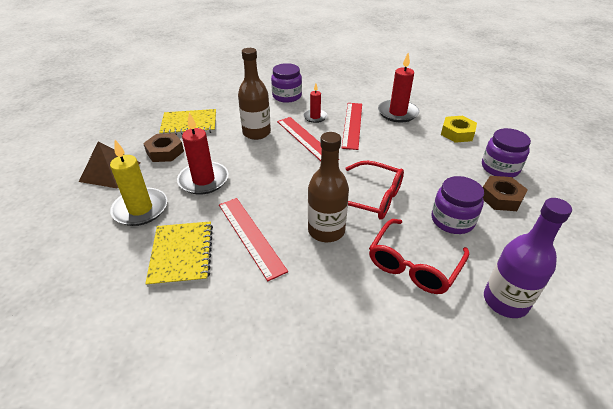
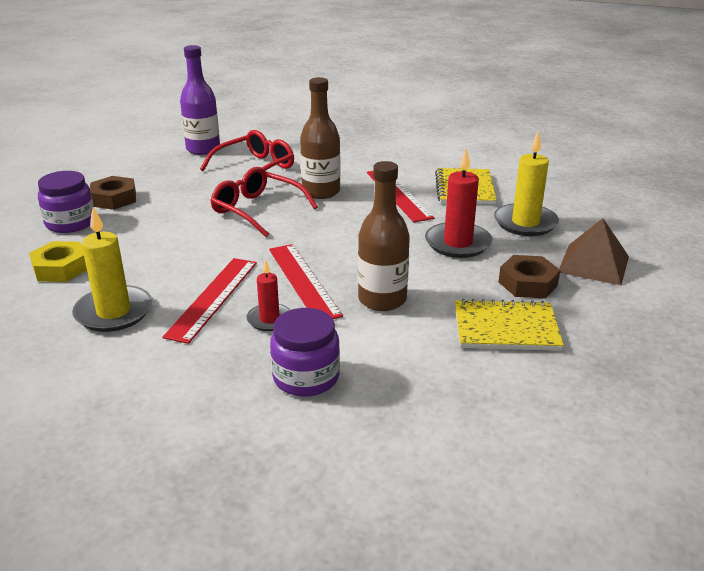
camera: 170 degrees left, 10 degrees down
(397, 113) = (114, 312): red candle -> yellow candle
(452, 220) = (188, 188): purple jar -> none

